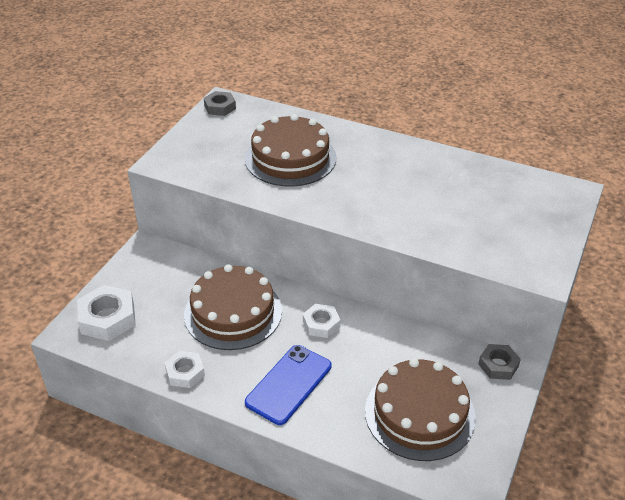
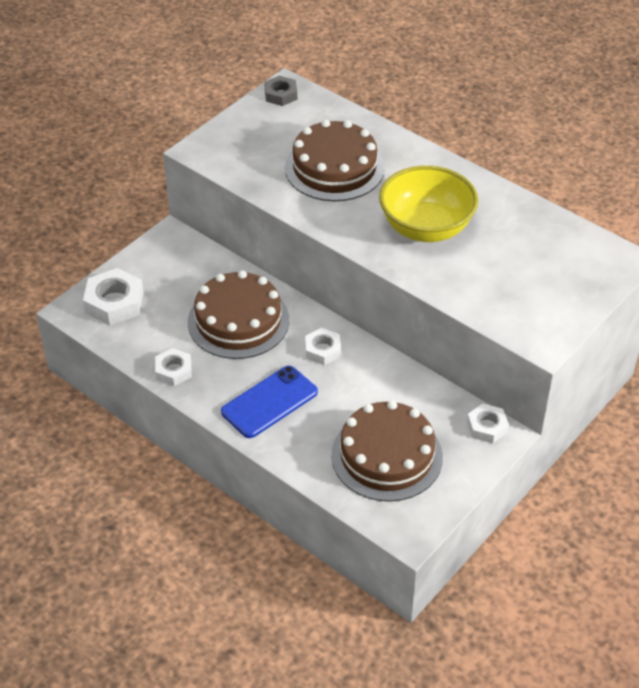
camera: 15 degrees right, 5 degrees up
(393, 194) = (426, 228): none -> yellow bowl
(498, 365) = (487, 427): grey nut -> white nut

